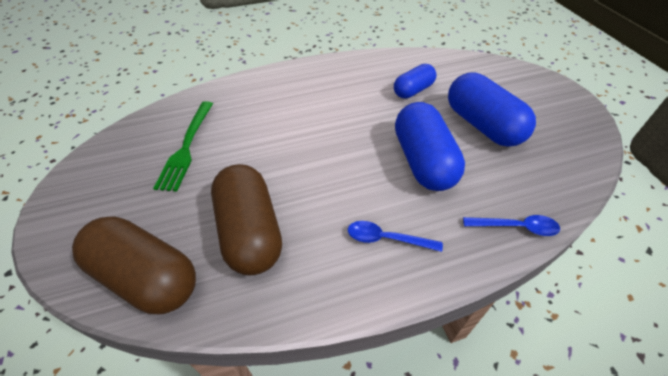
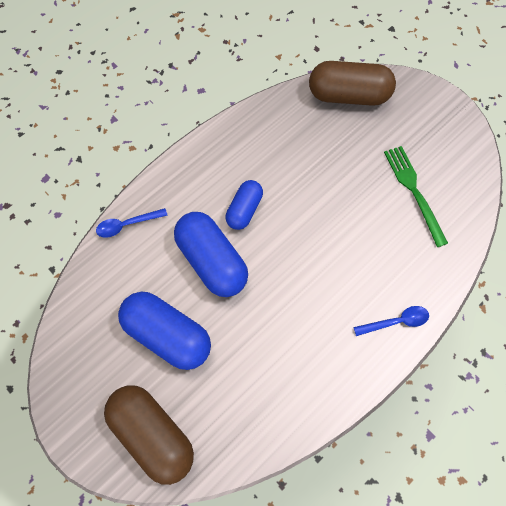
camera: 155 degrees right, 20 degrees up
(250, 232) = (309, 145): brown capsule -> brown capsule (153, 433)
(387, 239) = (216, 178): blue spoon -> blue spoon (396, 321)
(413, 90) = (253, 362): blue capsule -> blue capsule (244, 209)

